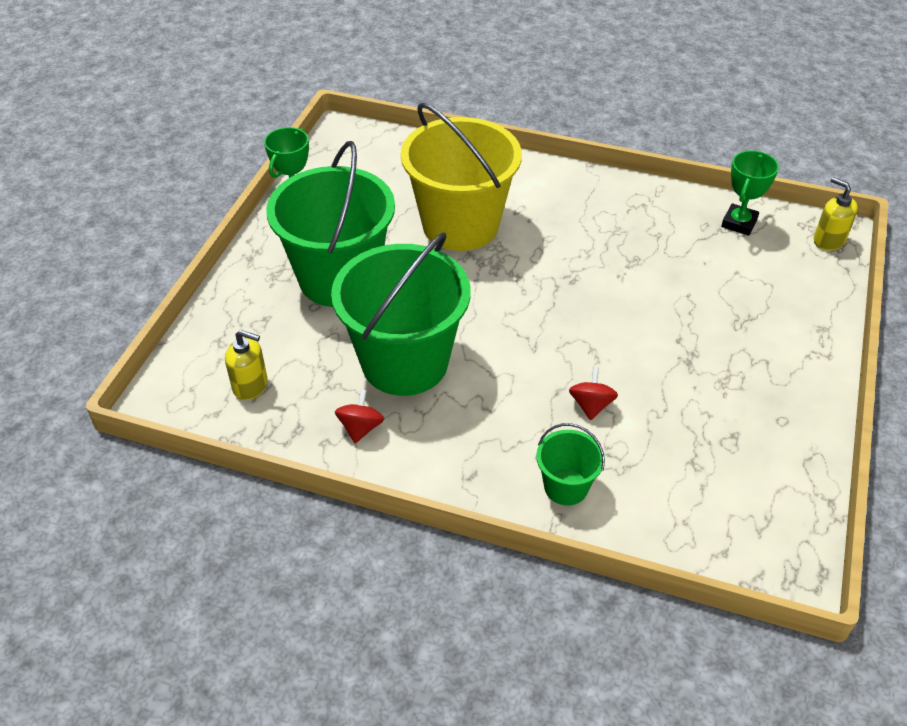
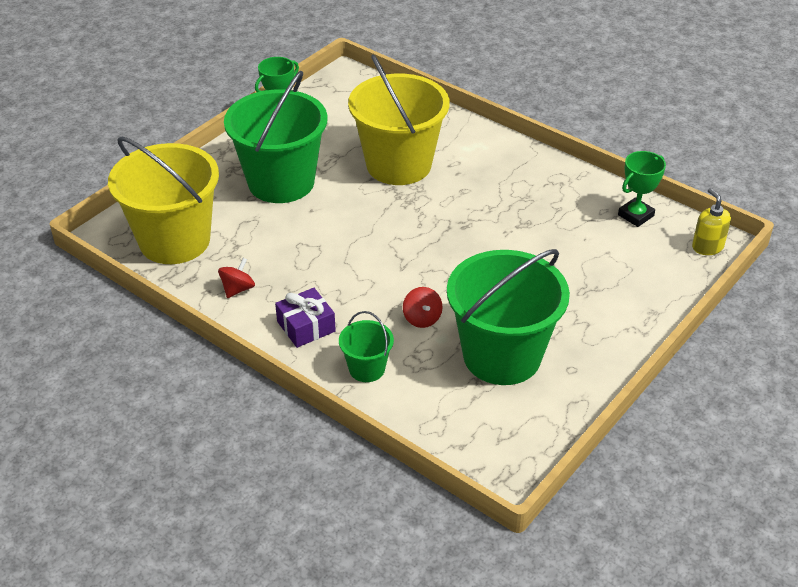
camera: 20 degrees right, 5 degrees down
(250, 385) = (175, 241): yellow soap dispenser -> yellow bucket
(404, 362) = (296, 253): green bucket -> green bucket (502, 356)
(467, 453) = (306, 326): none -> purple gift
(591, 405) = (422, 318): red spinning top -> red spinning top turned 135 degrees clockwise

